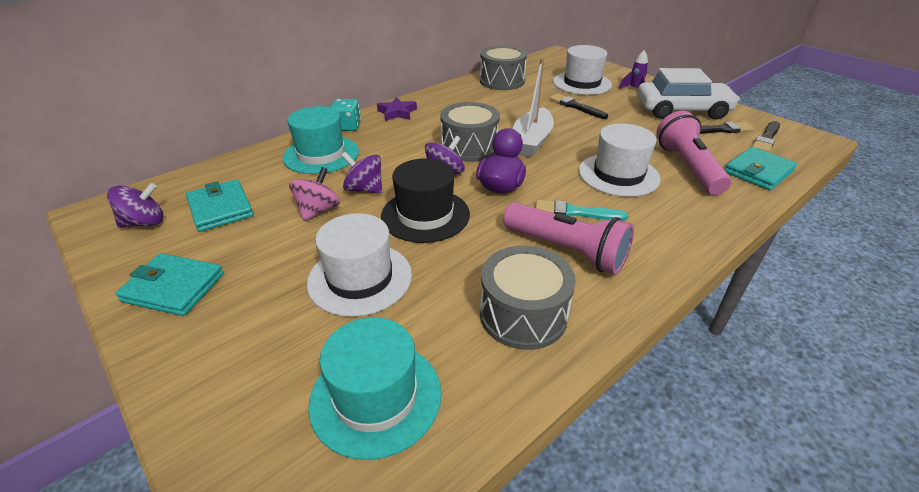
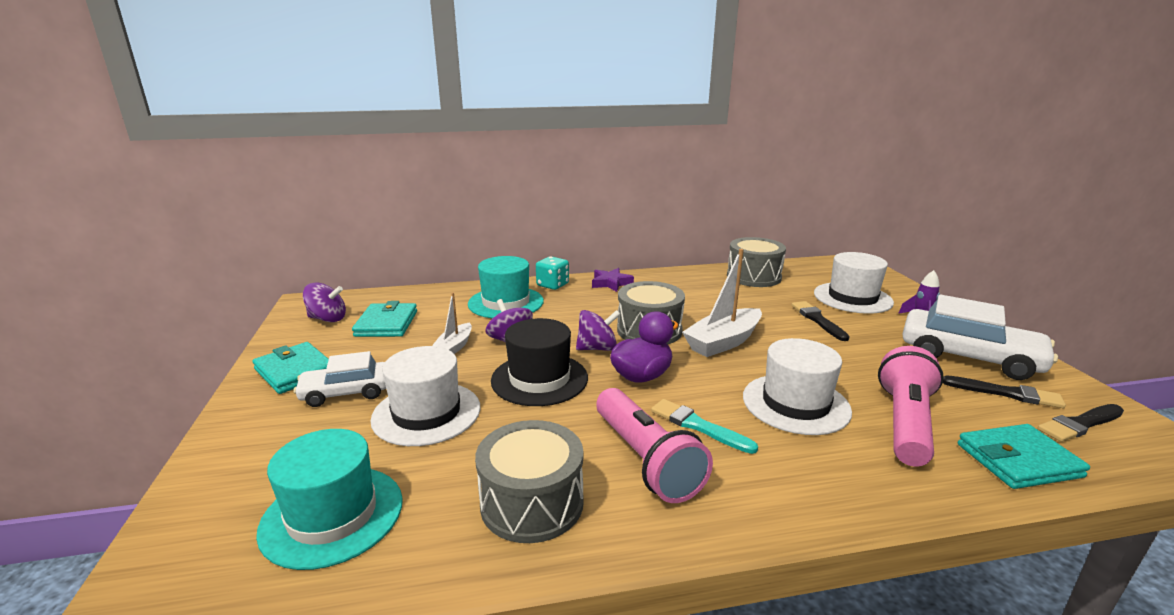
camera: 30 degrees right, 15 degrees down
(258, 288) = (346, 392): none -> white car
(318, 210) = (454, 347): pink spinning top -> white boat

